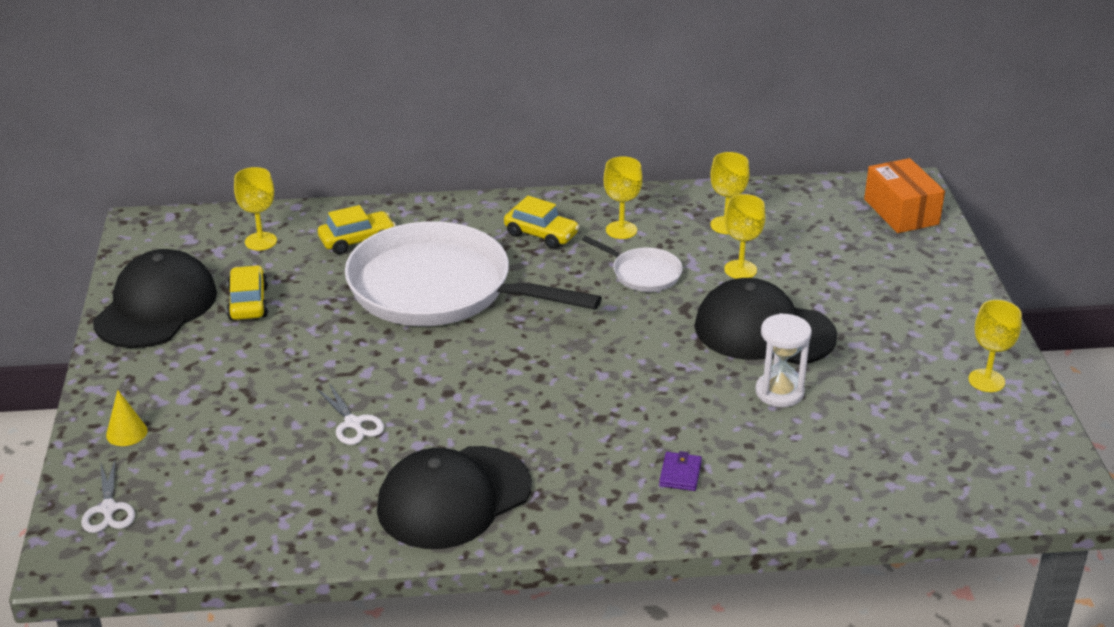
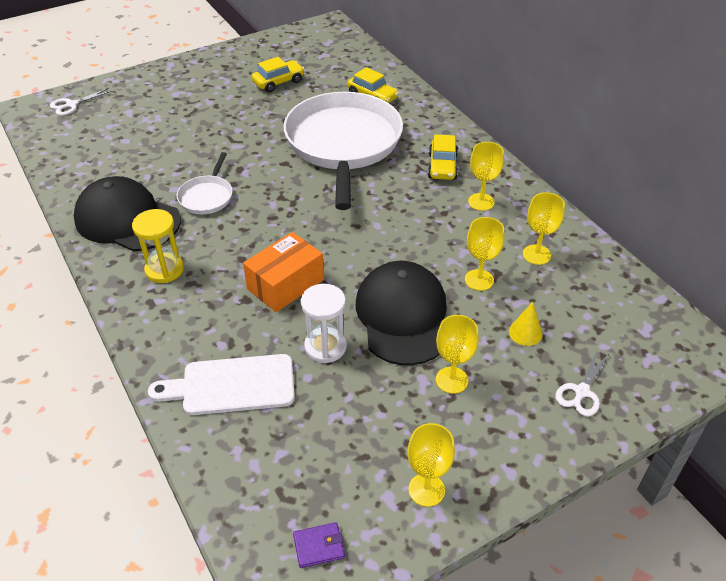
camera: 65 degrees right, 10 degrees up
(126, 433) = (137, 87): yellow cone -> yellow cone (525, 332)
(156, 307) = (254, 56): black cap -> none
(261, 241) = (344, 65): yellow goblet -> yellow goblet (452, 380)
(353, 423) = (182, 158): white scissors -> white scissors (581, 392)
(578, 483) = (164, 270): none -> yellow hourglass
(643, 273) = (432, 229): white pan -> white pan (207, 196)
(680, 474) = (196, 317): purple wallet -> purple wallet (319, 546)
(801, 469) = (231, 385): none -> white cutting board
(901, 212) = (661, 362): orange box -> orange box (285, 284)

